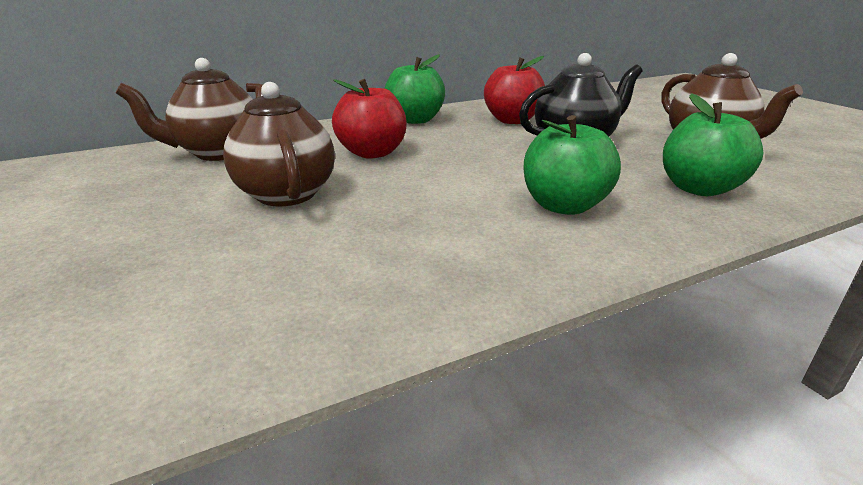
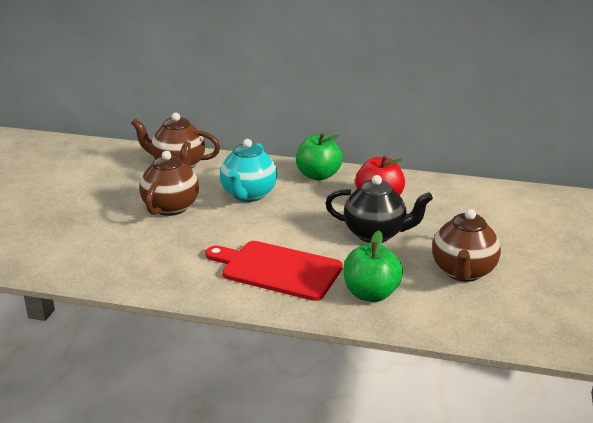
camera: 40 degrees right, 0 degrees up
(372, 153) = (248, 195): red apple -> turquoise teapot
(564, 206) = (277, 270): green apple -> red cutting board

